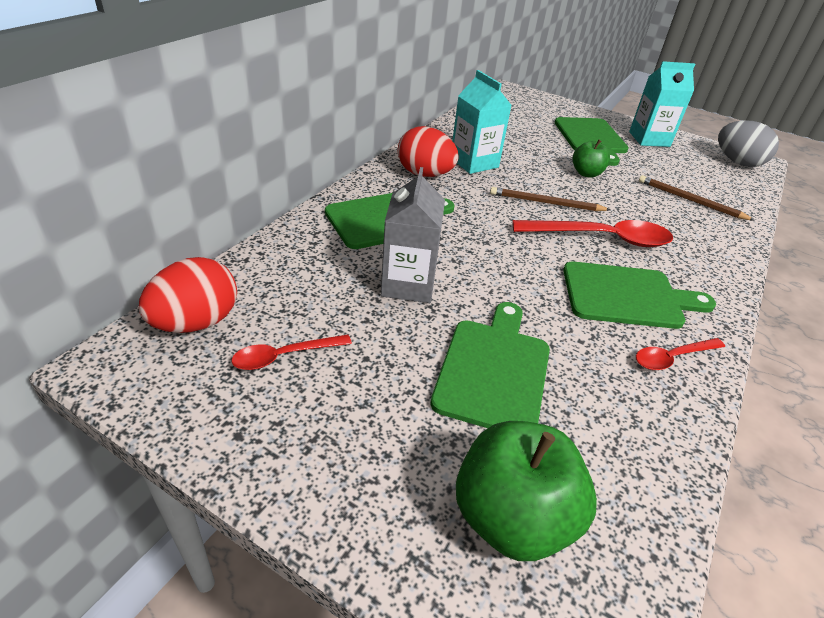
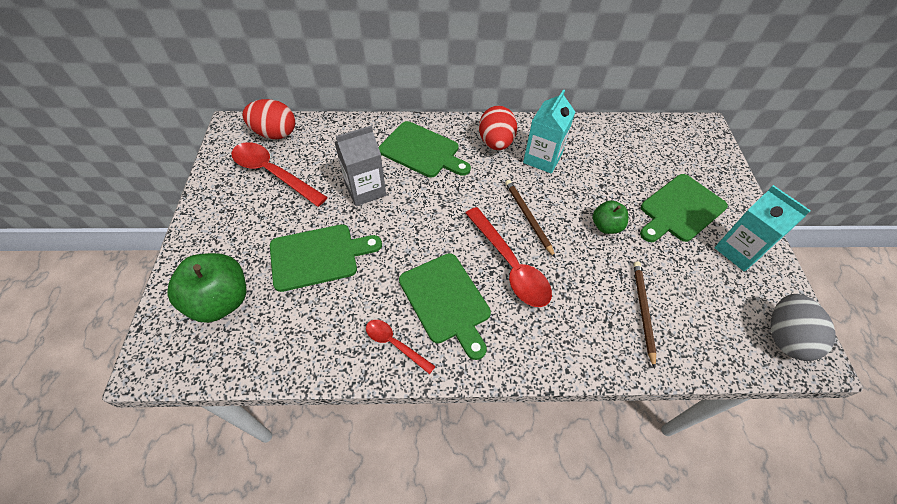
camera: 60 degrees right, 15 degrees up
(284, 356) = (273, 173): red spoon -> red spoon, size x1.82

